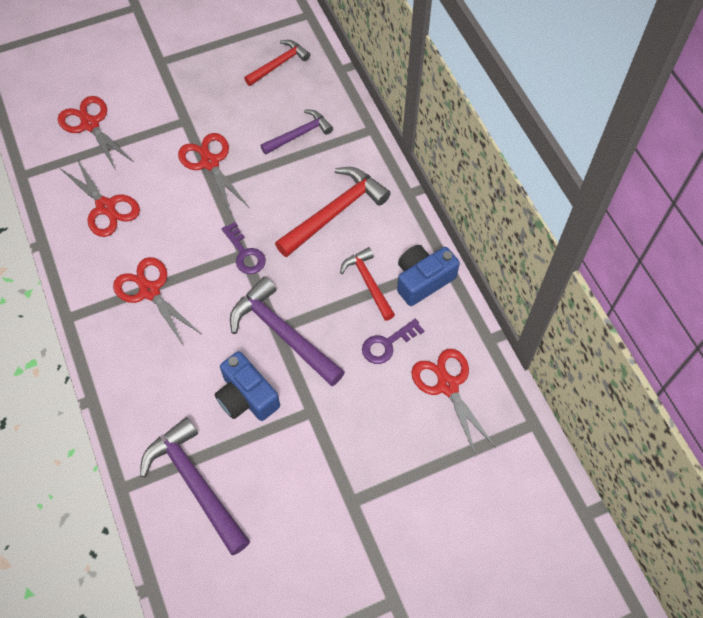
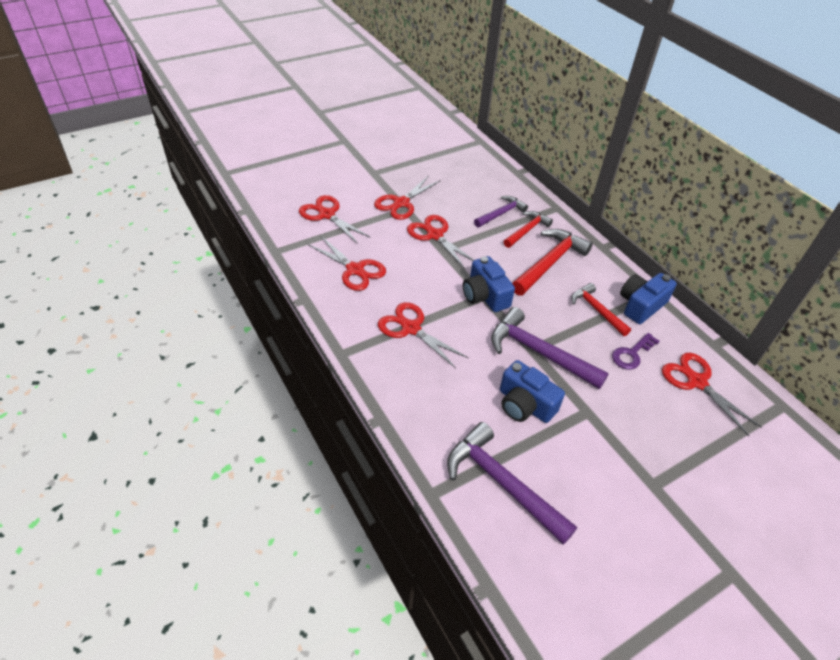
camera: 10 degrees left, 15 degrees down
(182, 111) = (401, 203): none -> red scissors
(245, 253) = (485, 295): purple key -> blue camera
(279, 64) = (468, 171): red hammer -> red hammer (527, 230)

